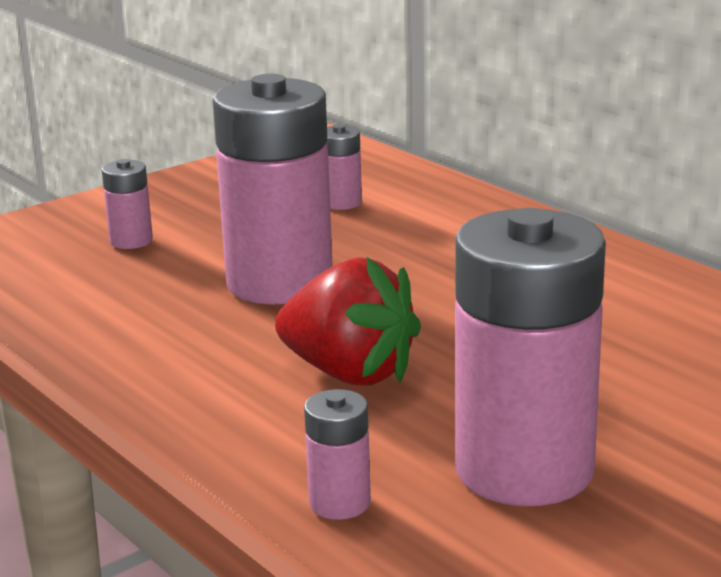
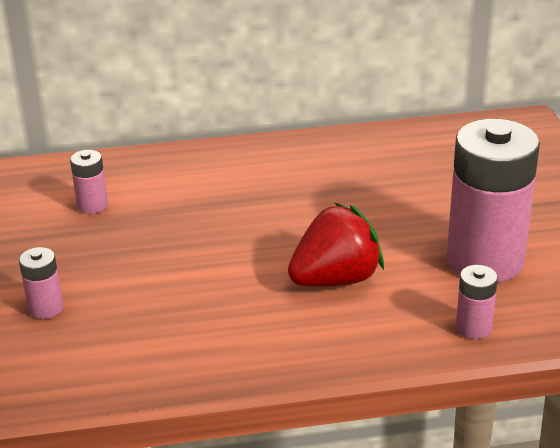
camera: 60 degrees left, 10 degrees up
(279, 283) = (188, 267): pink battery -> none

